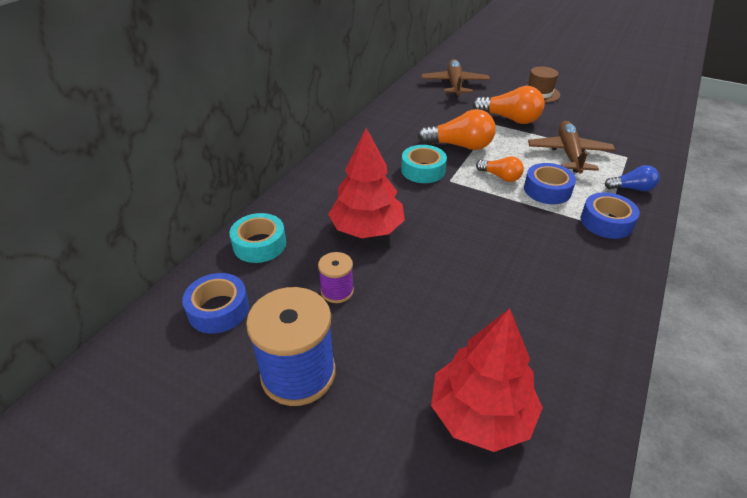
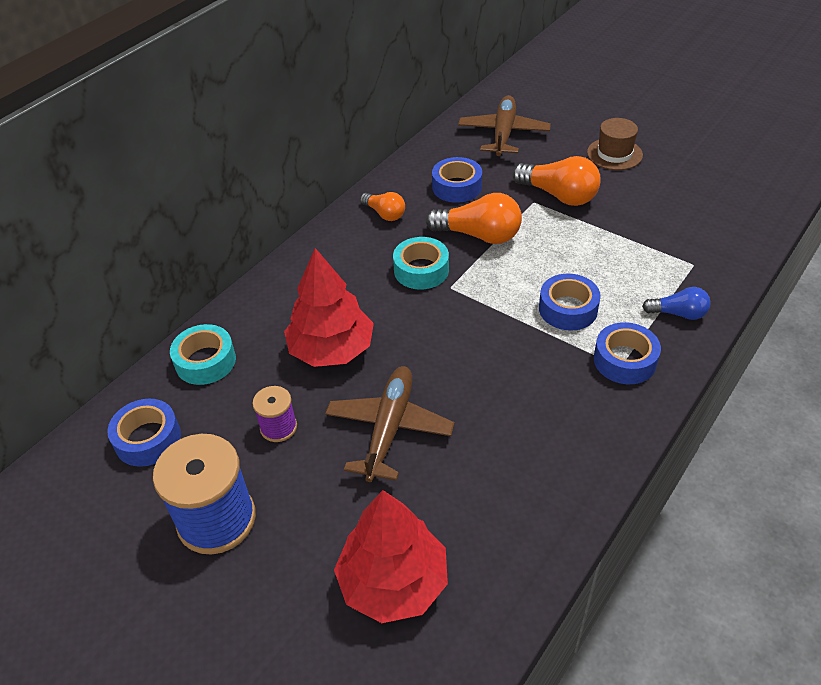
camera: 10 degrees right, 5 degrees up
(432, 117) = (457, 187): none -> blue tape
(500, 177) = (515, 286): orange light bulb -> orange light bulb (384, 214)
(569, 154) = (617, 256): brown plane -> brown plane (389, 428)

